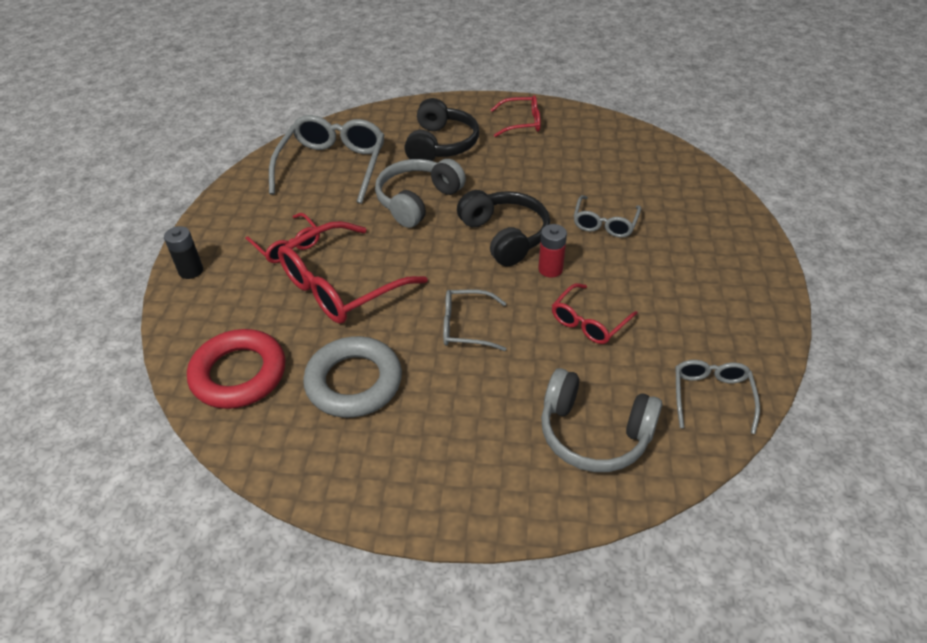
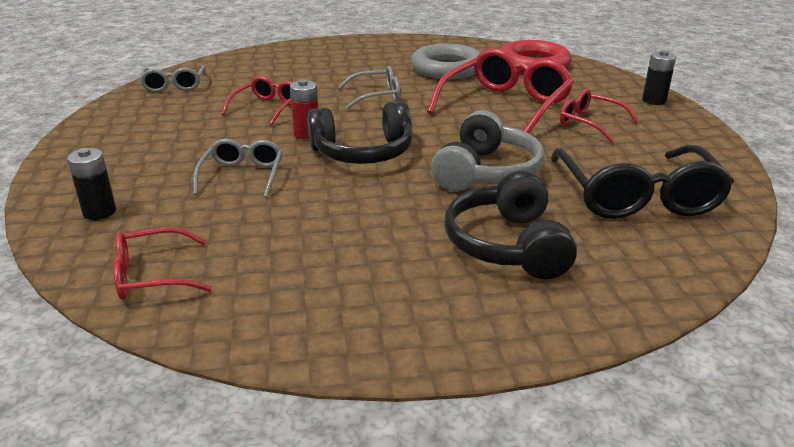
camera: 165 degrees right, 15 degrees down
(333, 166) = (637, 196): grey glasses -> black glasses
(505, 236) = (363, 153): black headphones -> black headphones turned 60 degrees counterclockwise
(521, 123) = (386, 305): red glasses -> red glasses (152, 275)
(594, 433) = (267, 67): grey headphones -> none
(701, 202) = (99, 212): none -> black battery

